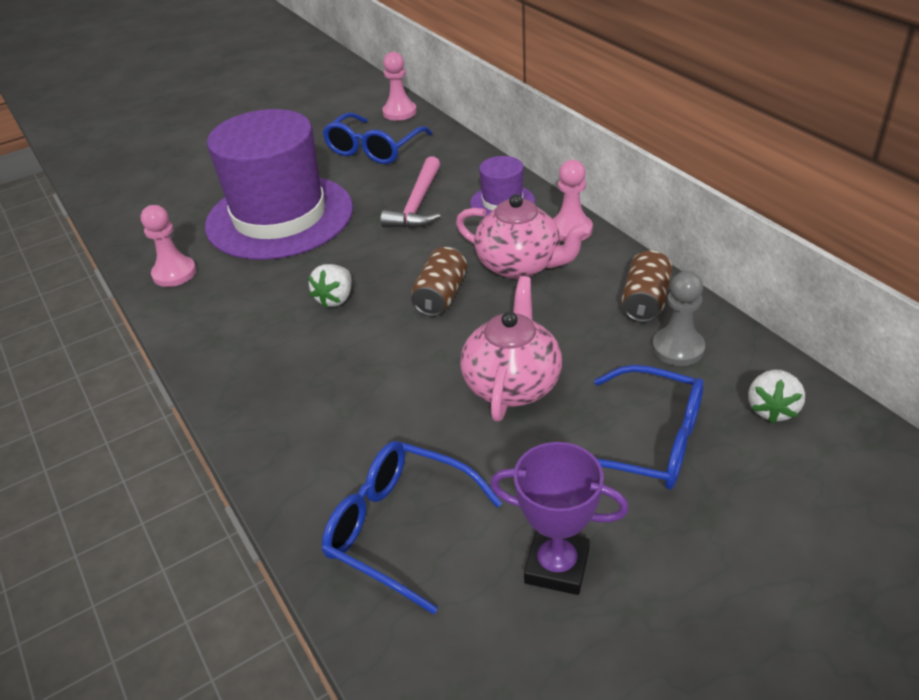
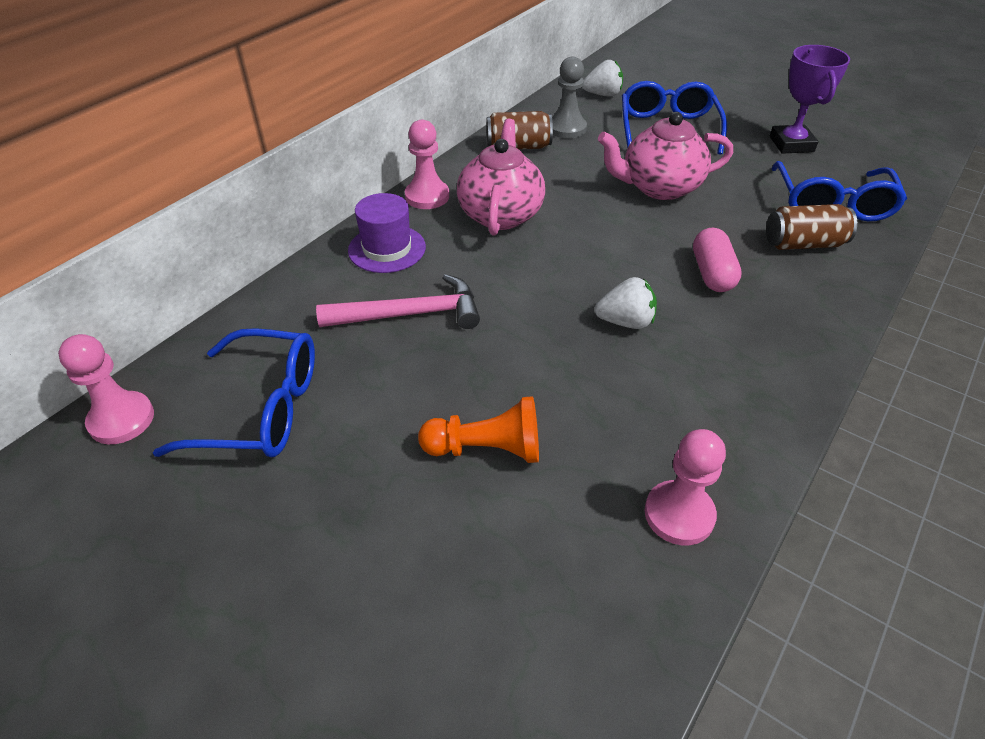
camera: 115 degrees left, 5 degrees up
(279, 217) = (487, 449): purple hat -> orange pawn
(354, 369) = (712, 273): none -> pink capsule
(441, 296) = (575, 250): brown can -> brown can (803, 244)

